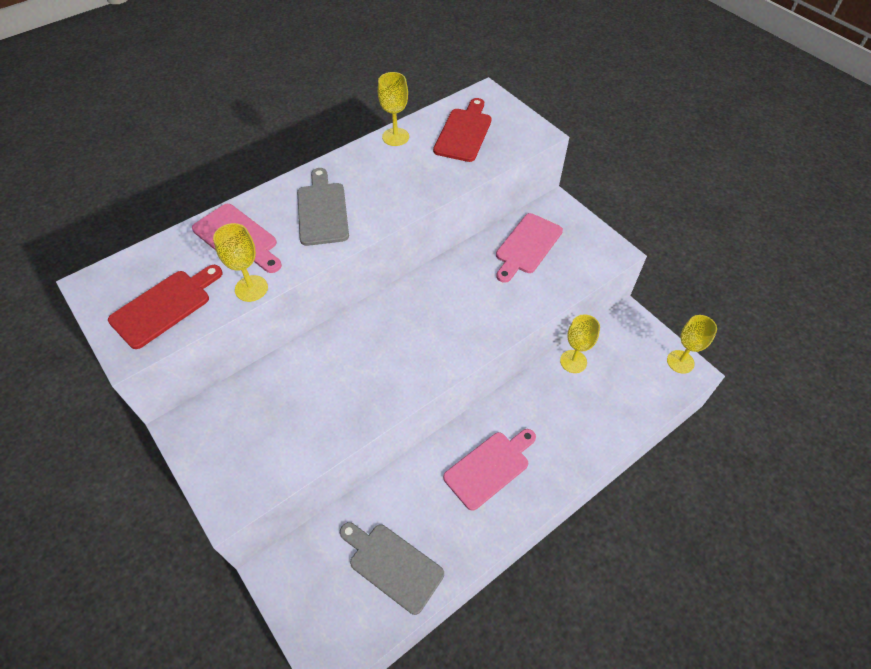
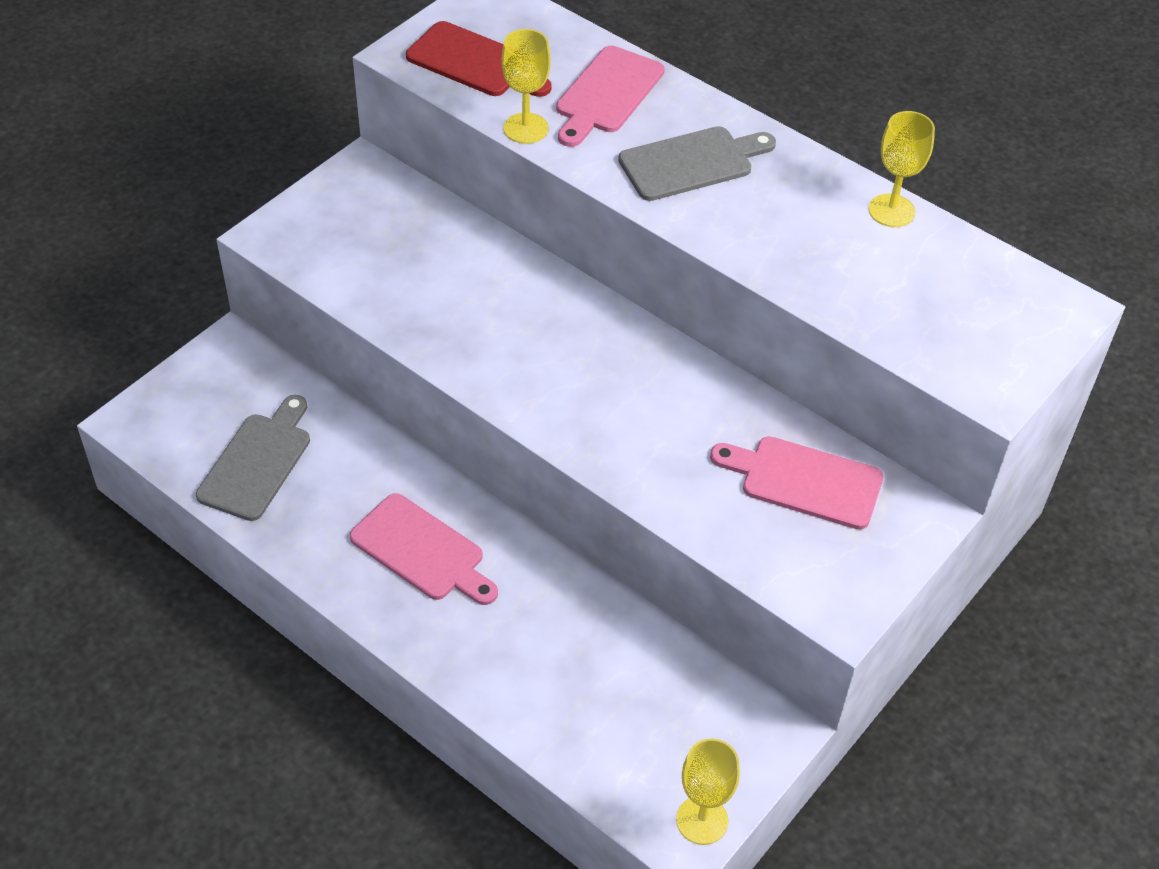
camera: 75 degrees right, 5 degrees down
(464, 132) = (945, 293): red cutting board -> none
(573, 361) = (650, 645): yellow goblet -> none

